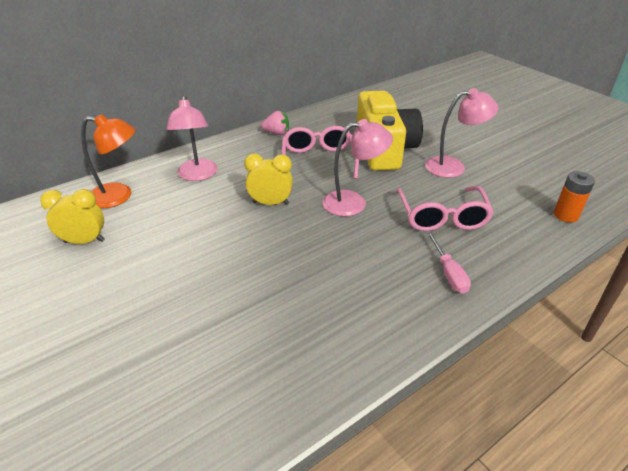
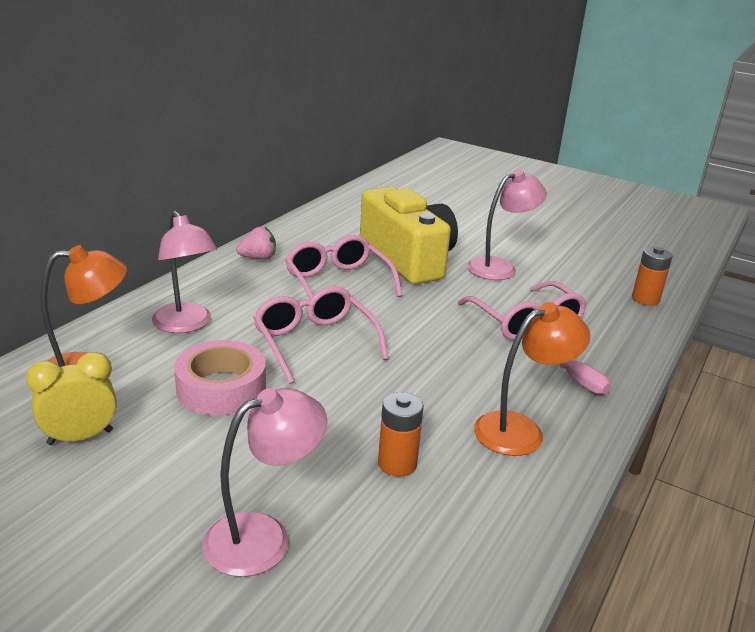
camera: 25 degrees left, 10 degrees down
(187, 225) = (221, 388): none -> pink tape
(262, 310) = (397, 463): none -> orange battery
(270, 203) = (314, 342): yellow clock -> pink glasses
(353, 202) = (416, 323): pink lamp -> pink lamp (263, 536)
(373, 306) = (520, 430): none -> orange lamp

